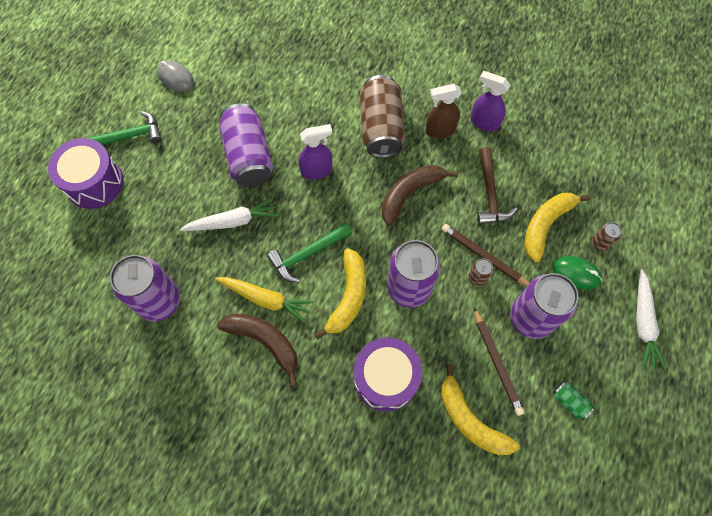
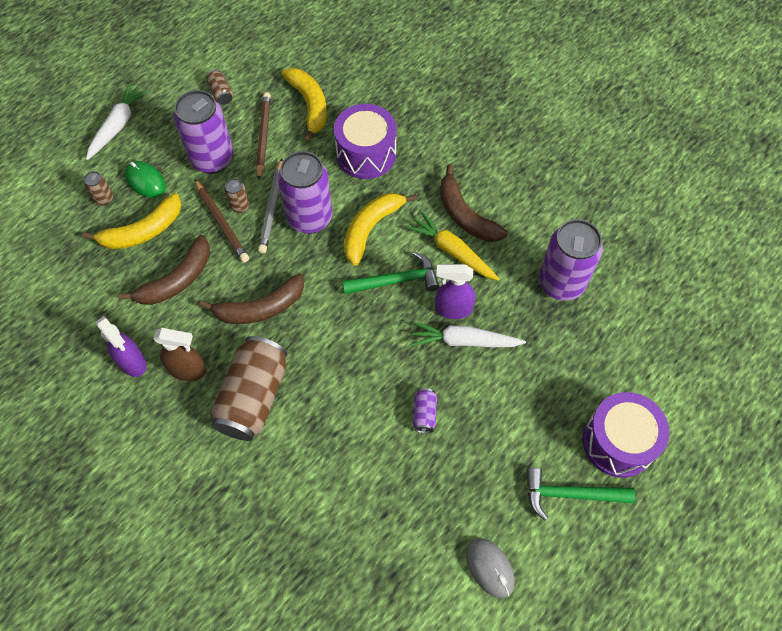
camera: 160 degrees left, 5 degrees down
(249, 156) = (424, 414): purple can -> purple can, size x0.43
(317, 170) = (351, 369): purple spray bottle -> purple spray bottle (453, 309)
(447, 285) = (272, 208): none -> grey pencil
(490, 193) = (177, 280): brown hammer -> brown banana
(569, 401) = (221, 93): green can -> brown can

